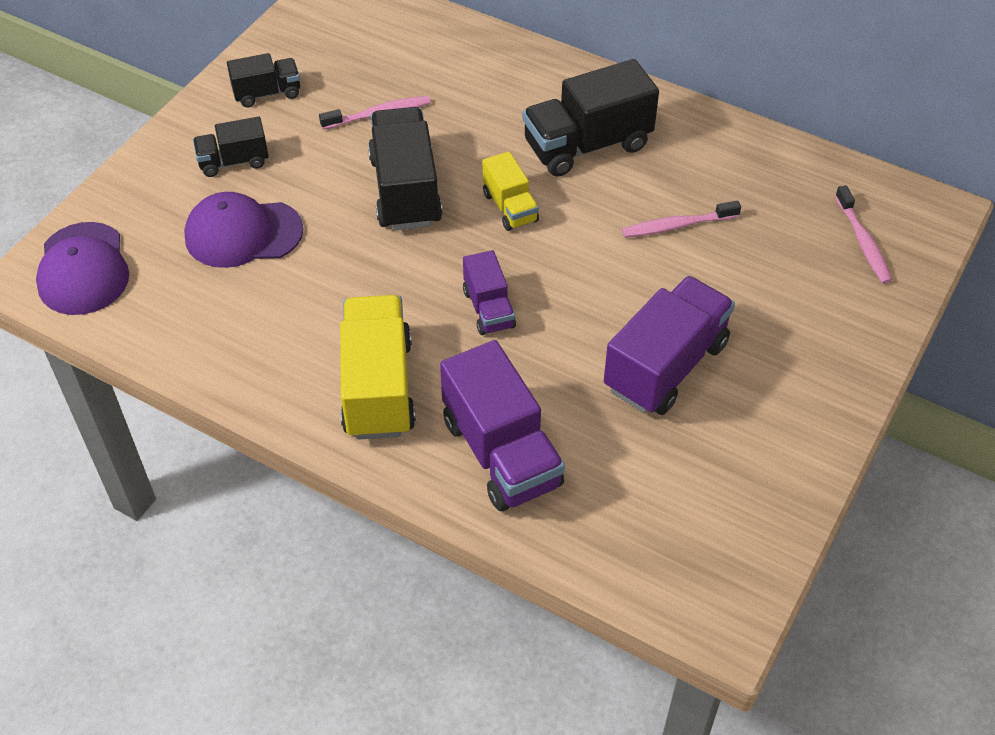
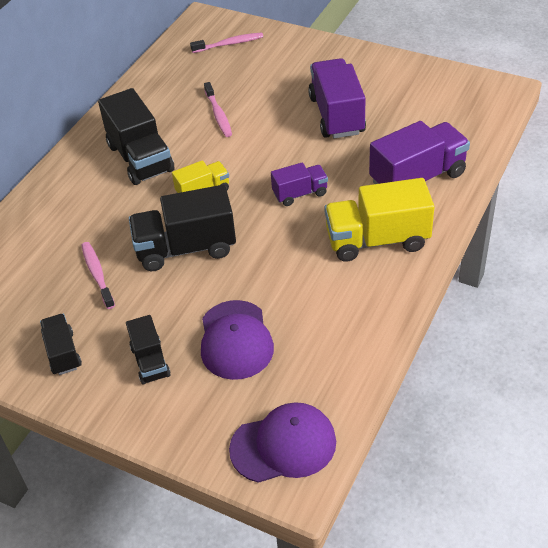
camera: 90 degrees left, 5 degrees down
(665, 366) = (336, 115): purple truck -> purple truck turned 45 degrees clockwise

